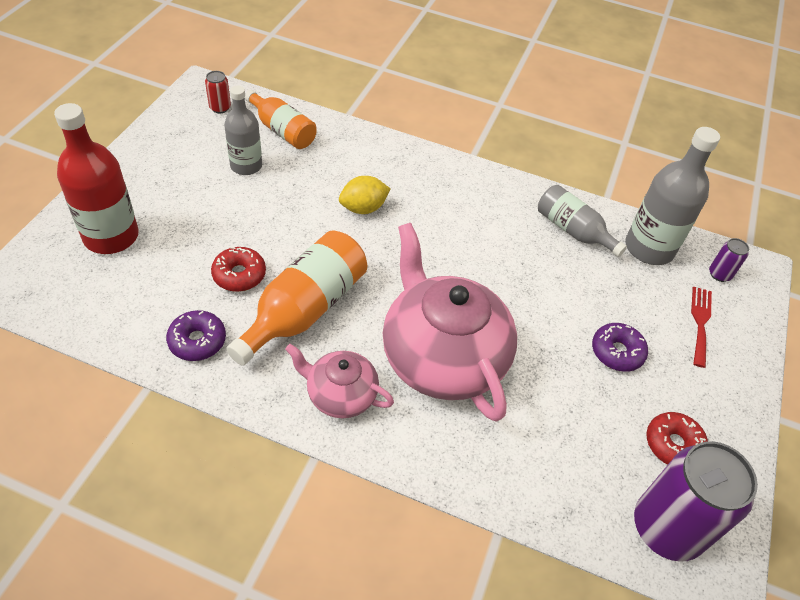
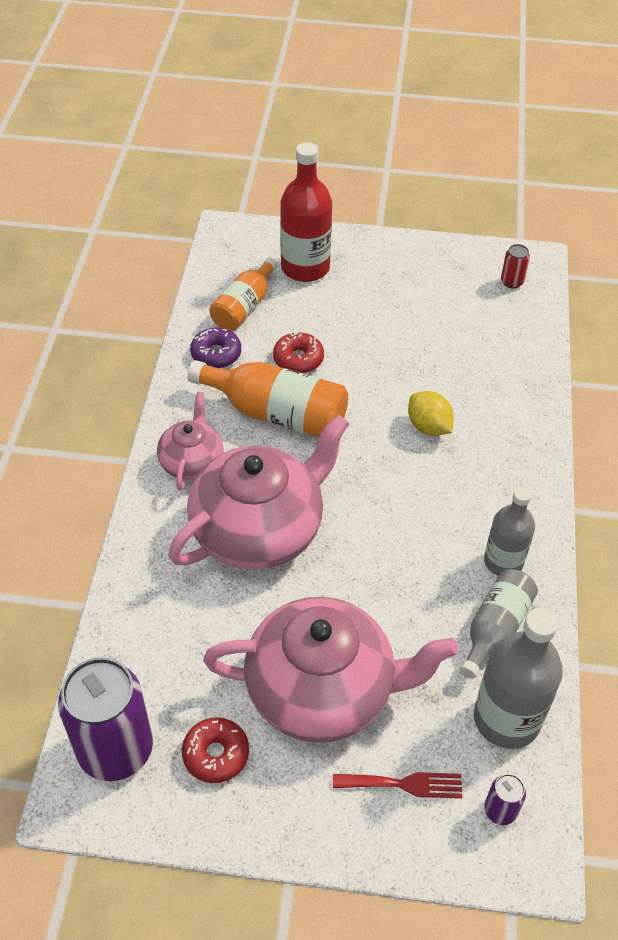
camera: 80 degrees right, 0 degrees up
(246, 166) = (439, 324): grey bottle -> grey bottle (503, 561)
(282, 130) = (507, 336): orange bottle -> orange bottle (244, 306)
(617, 352) = (323, 690): purple donut -> pink teapot

